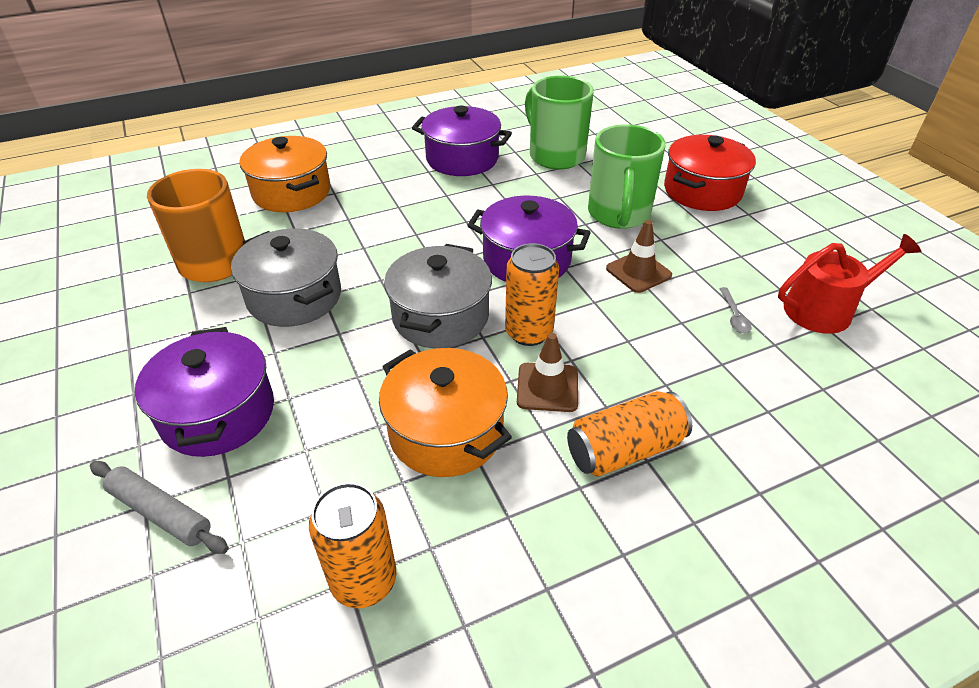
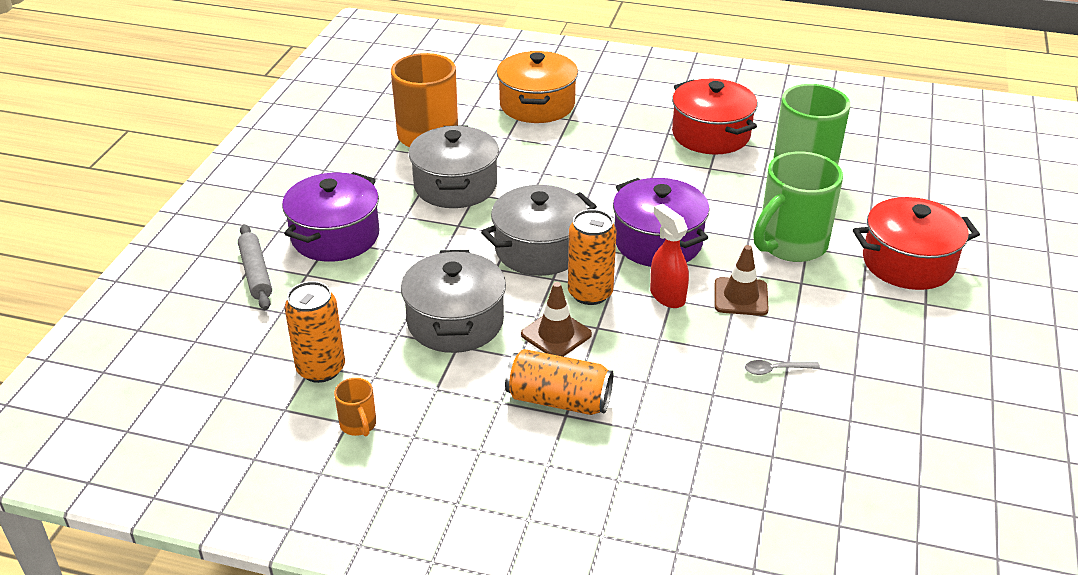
camera: 40 degrees right, 5 degrees down
(446, 432) = (455, 322): orange pot -> grey pot
(462, 159) = (711, 135): purple pot -> red pot
(479, 619) = (358, 425): none -> orange mug
(588, 301) = (667, 296): none -> red spray bottle
(734, 316) = (776, 370): grey spoon -> grey spoon turned 45 degrees clockwise
(825, 309) = (872, 410): red watering can -> none

